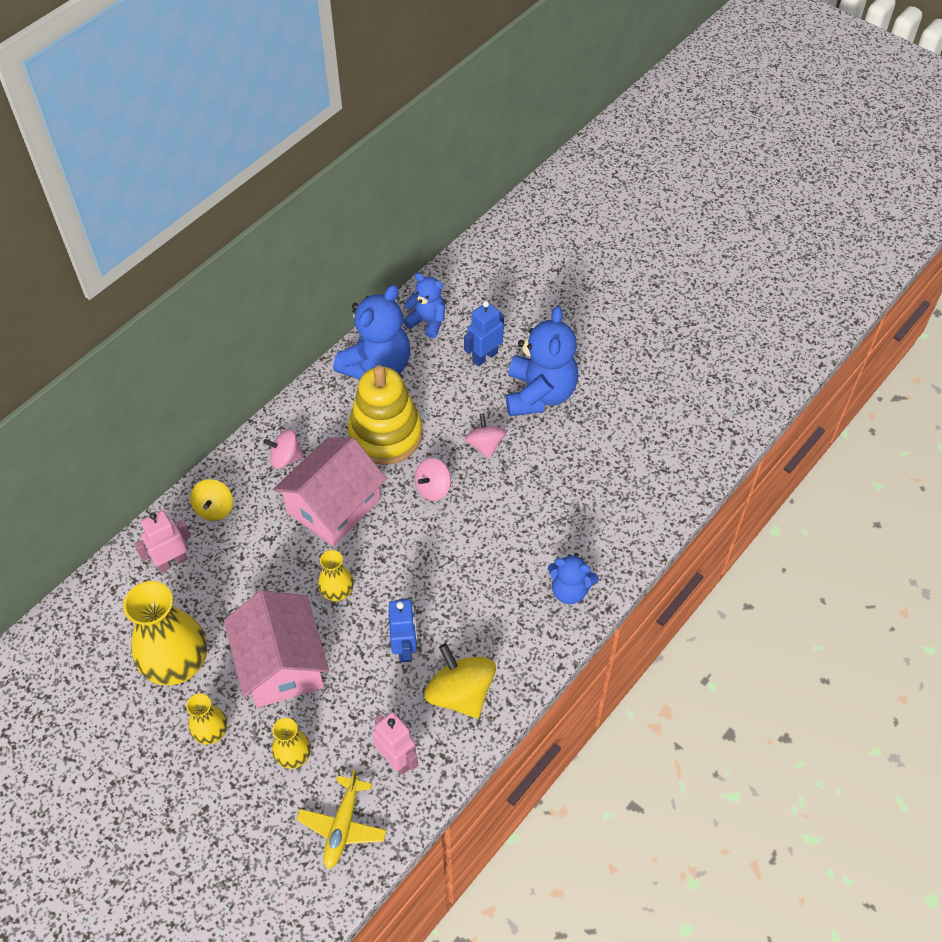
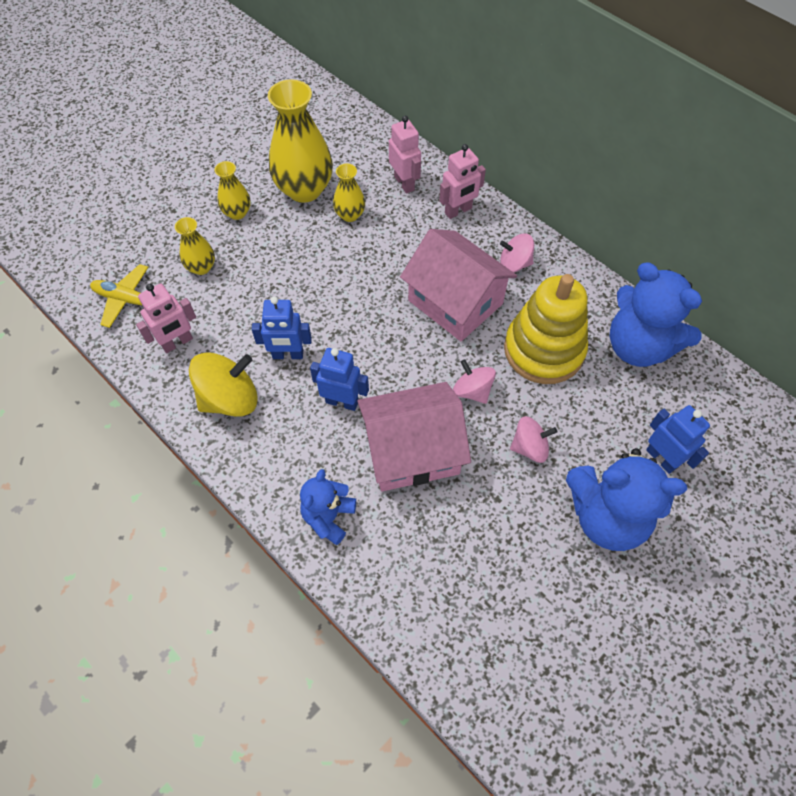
camera: 95 degrees right, 5 degrees up
(214, 508) = (458, 211): yellow spinning top -> pink robot
(281, 664) = (290, 259): pink house -> pink house (412, 451)
(285, 458) = (514, 264): pink spinning top -> pink spinning top turned 90 degrees counterclockwise
(337, 592) = (357, 302): yellow vase -> yellow vase (350, 215)
(427, 322) = (710, 400): blue teddy bear -> none
(454, 593) = (342, 402): none -> blue robot

